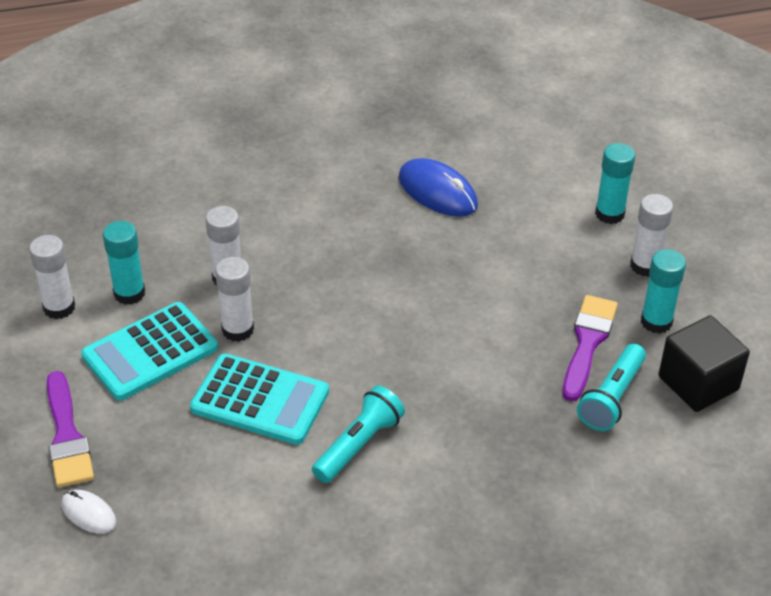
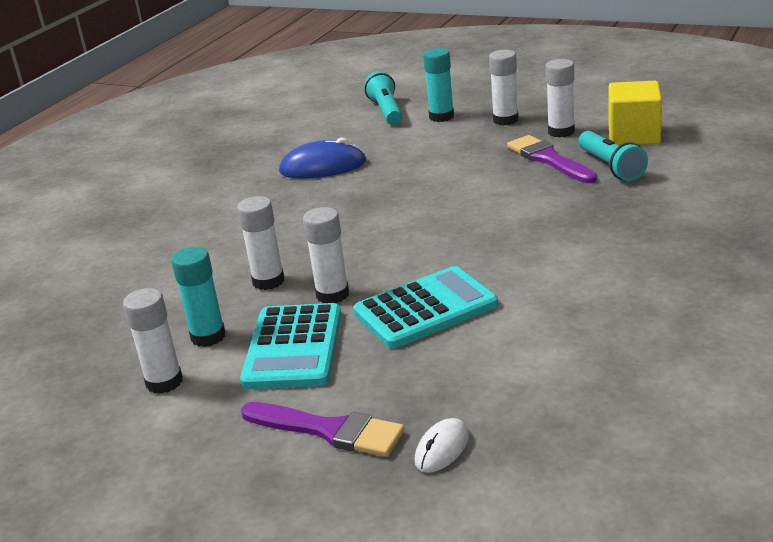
camera: 45 degrees left, 15 degrees down
(88, 513) = (442, 448): white mouse -> white mouse turned 45 degrees counterclockwise
(359, 445) = (532, 278): turquoise flashlight -> turquoise flashlight (386, 111)
(656, 322) = (561, 132): turquoise glue stick -> white glue stick
(698, 383) = (634, 135): black cube -> yellow cube

